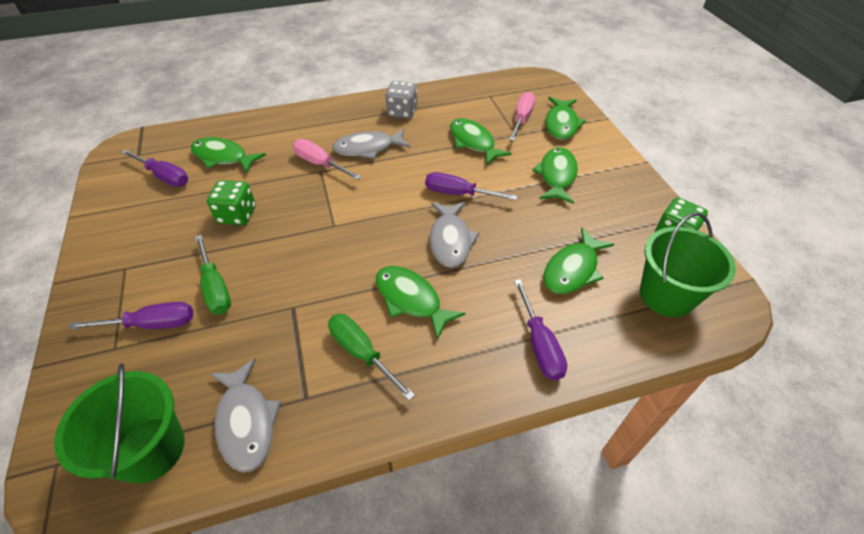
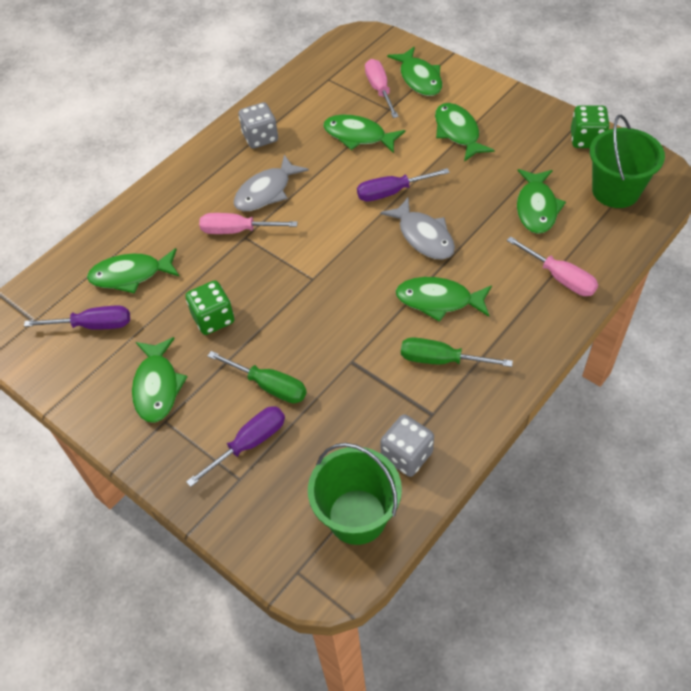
camera: 30 degrees left, 5 degrees up
(149, 241) = (157, 386): none -> green fish
(246, 421) = (406, 455): grey fish -> grey dice
(539, 344) = (559, 277): purple screwdriver -> pink screwdriver

